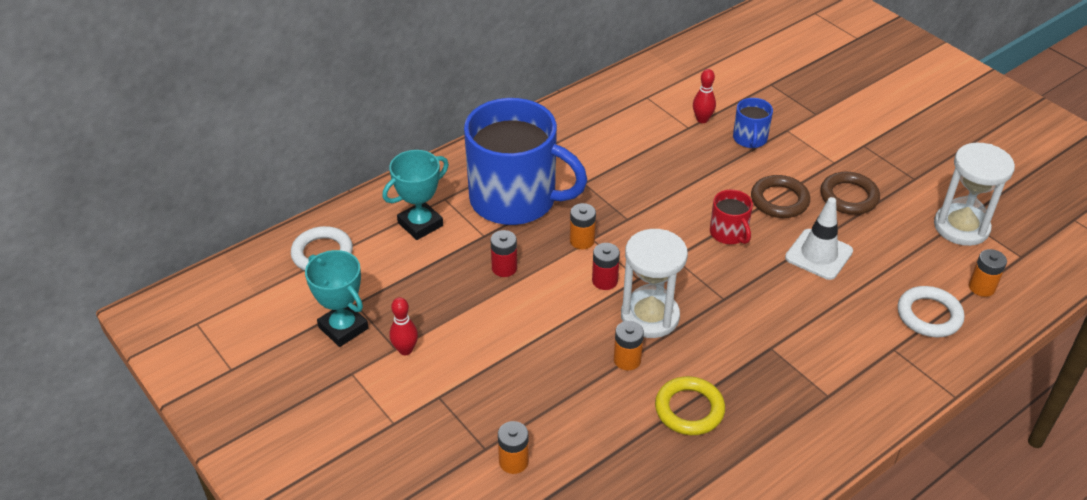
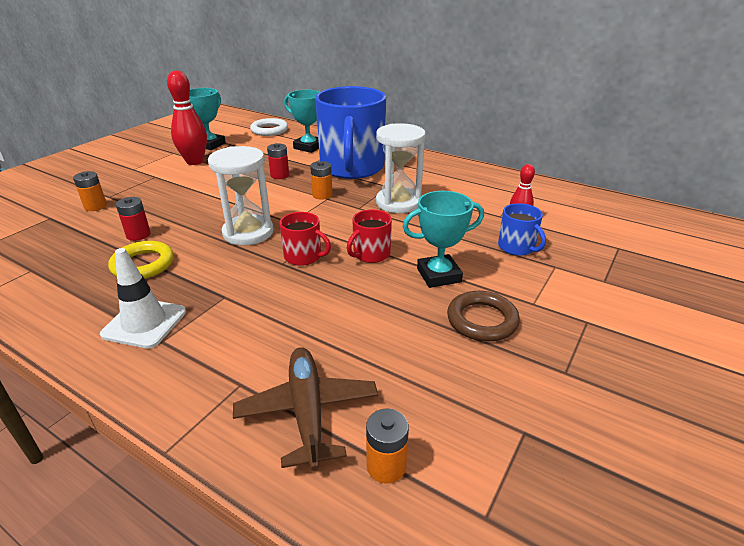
camera: 70 degrees right, 10 degrees down
(405, 350) = (194, 161): red bowling pin -> red bowling pin, size x1.82
(604, 281) = (282, 209): red battery -> red battery (138, 235)
(627, 360) = (197, 230): orange battery -> none
(717, 281) = (304, 256): none -> red mug
(750, 139) = (517, 247): blue mug -> blue mug turned 105 degrees counterclockwise
(779, 200) = (439, 275): brown ring -> turquoise trophy
(818, 254) = (371, 310): white traffic cone -> white traffic cone (144, 323)
(929, 315) = (307, 411): white ring -> brown plane
(961, 227) = (502, 430): white hourglass -> white hourglass (398, 203)

